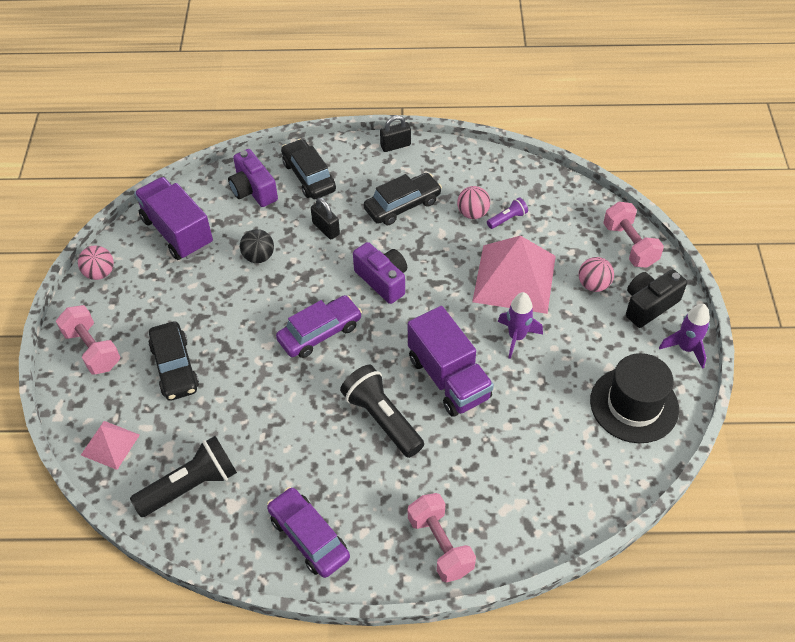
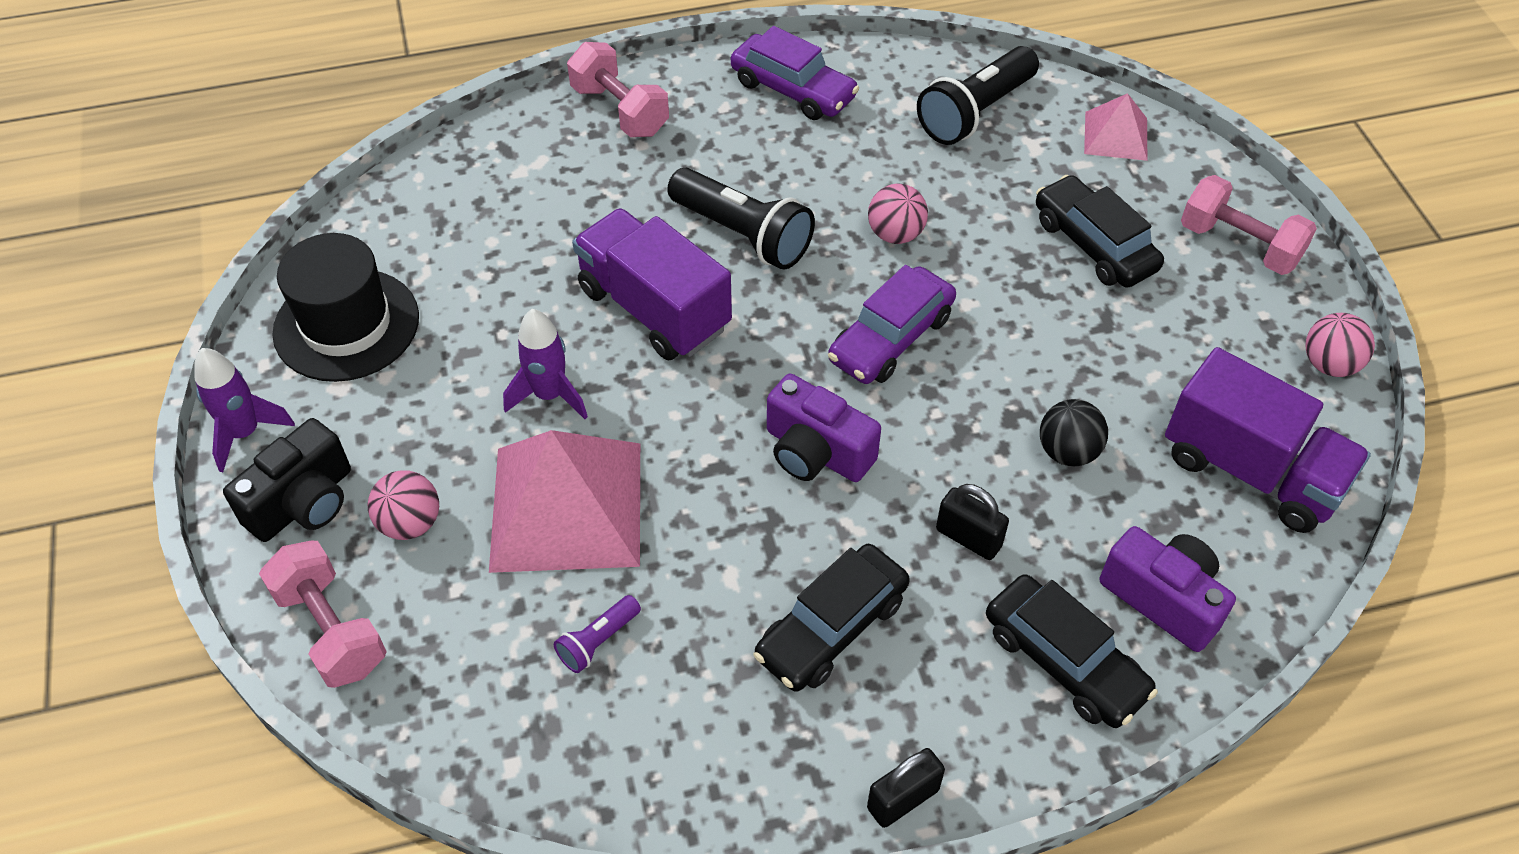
camera: 165 degrees right, 0 degrees up
(473, 213) = (675, 639): pink ball -> pink ball (895, 234)

